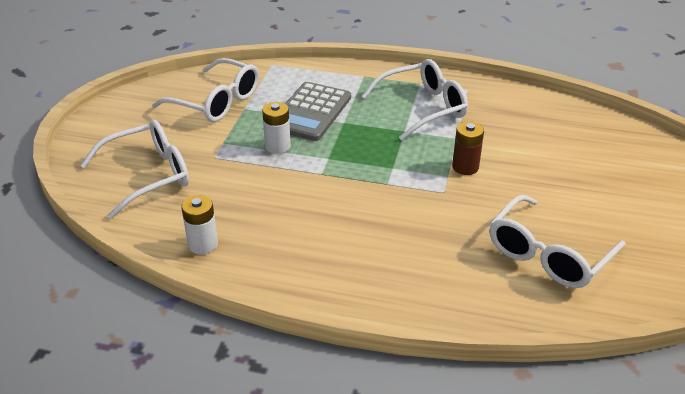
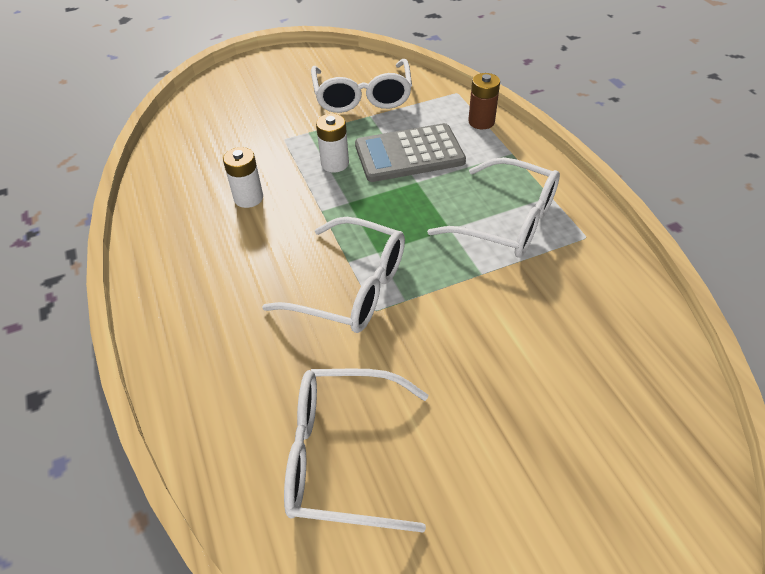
camera: 55 degrees right, 10 degrees up
(149, 175) = (227, 121): white glasses -> white glasses (352, 288)
(203, 244) = (164, 197): white battery -> white battery (248, 198)
(465, 167) = (435, 306): brown battery -> brown battery (481, 122)

